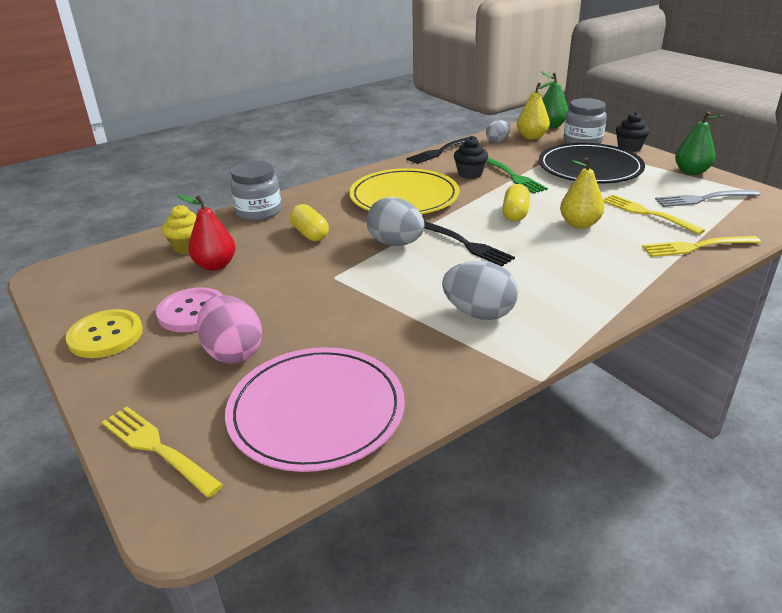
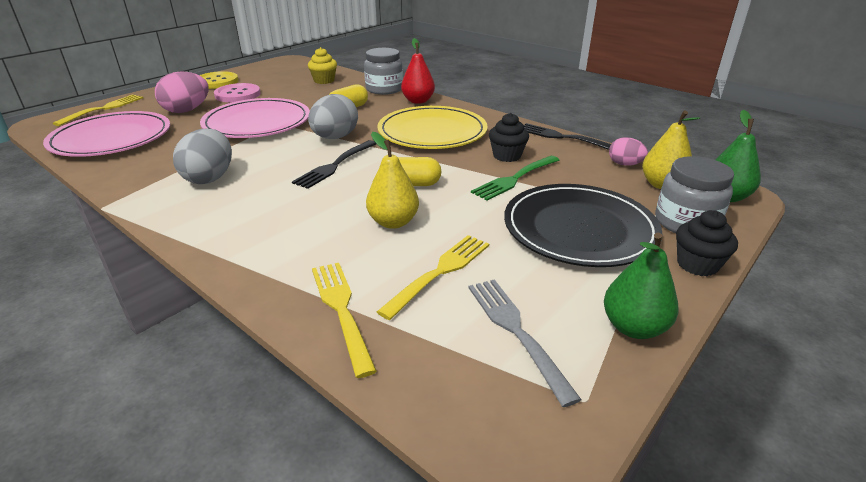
camera: 75 degrees right, 0 degrees up
(215, 265) = (298, 91): red pear -> red pear (418, 101)
(322, 291) = (257, 122): none -> pink plate
(497, 141) = (624, 164): grey egg -> pink egg

